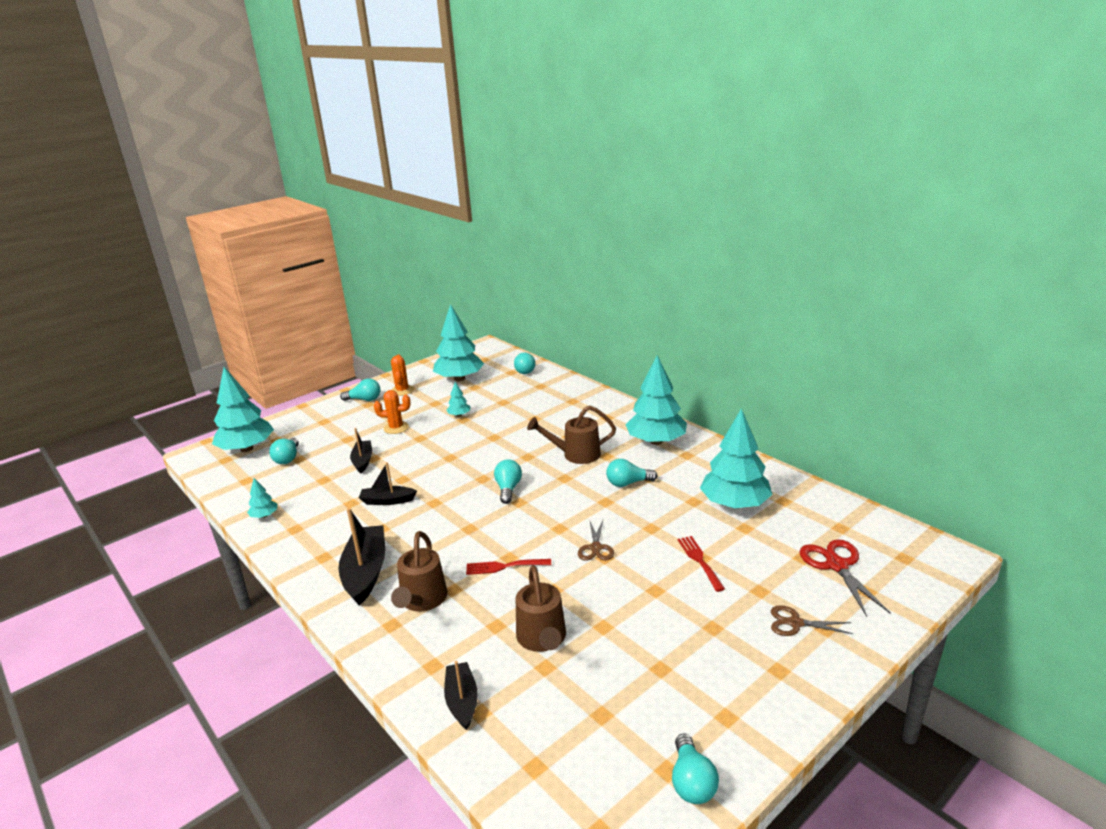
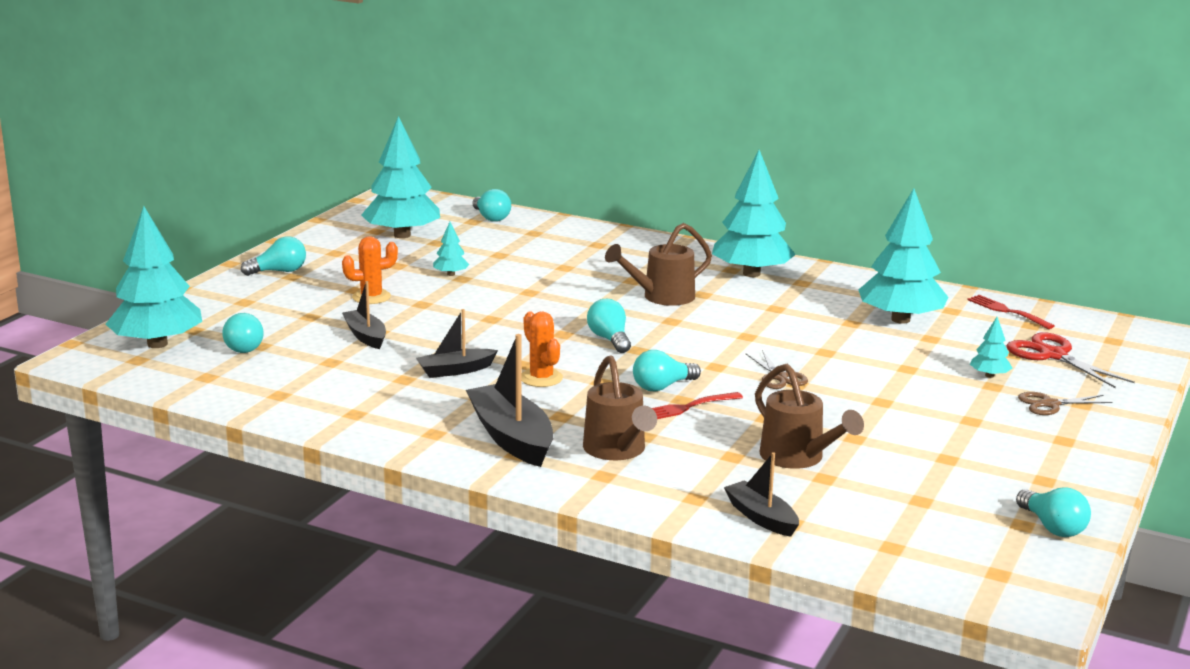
camera: 25 degrees left, 5 degrees down
(264, 516) = (290, 407): turquoise tree -> turquoise tree (989, 375)
(402, 390) = (327, 256): orange cactus -> orange cactus (541, 378)
(628, 483) = (757, 316): turquoise light bulb -> turquoise light bulb (662, 387)
(699, 561) = (907, 371): red fork -> red fork (1006, 311)

